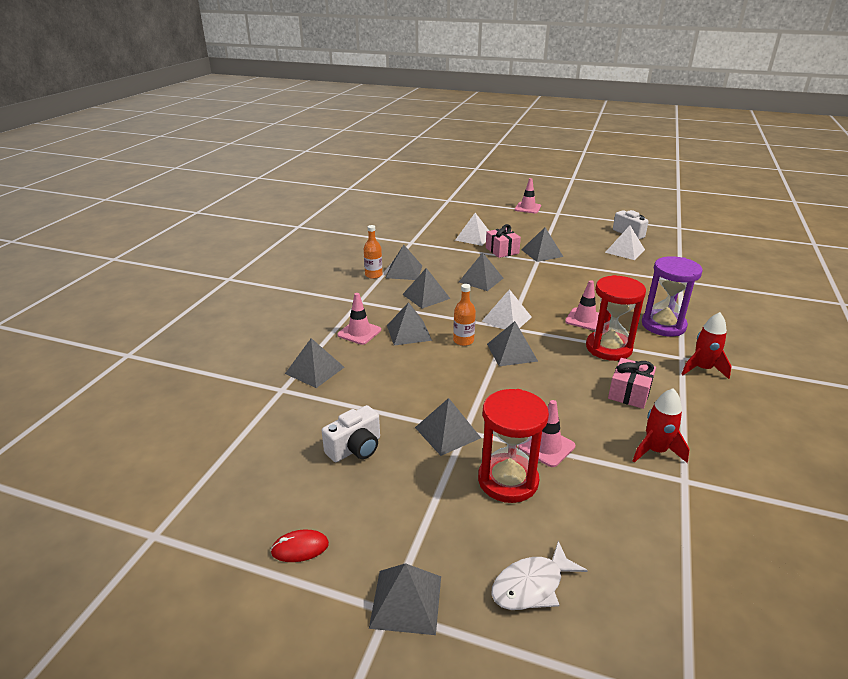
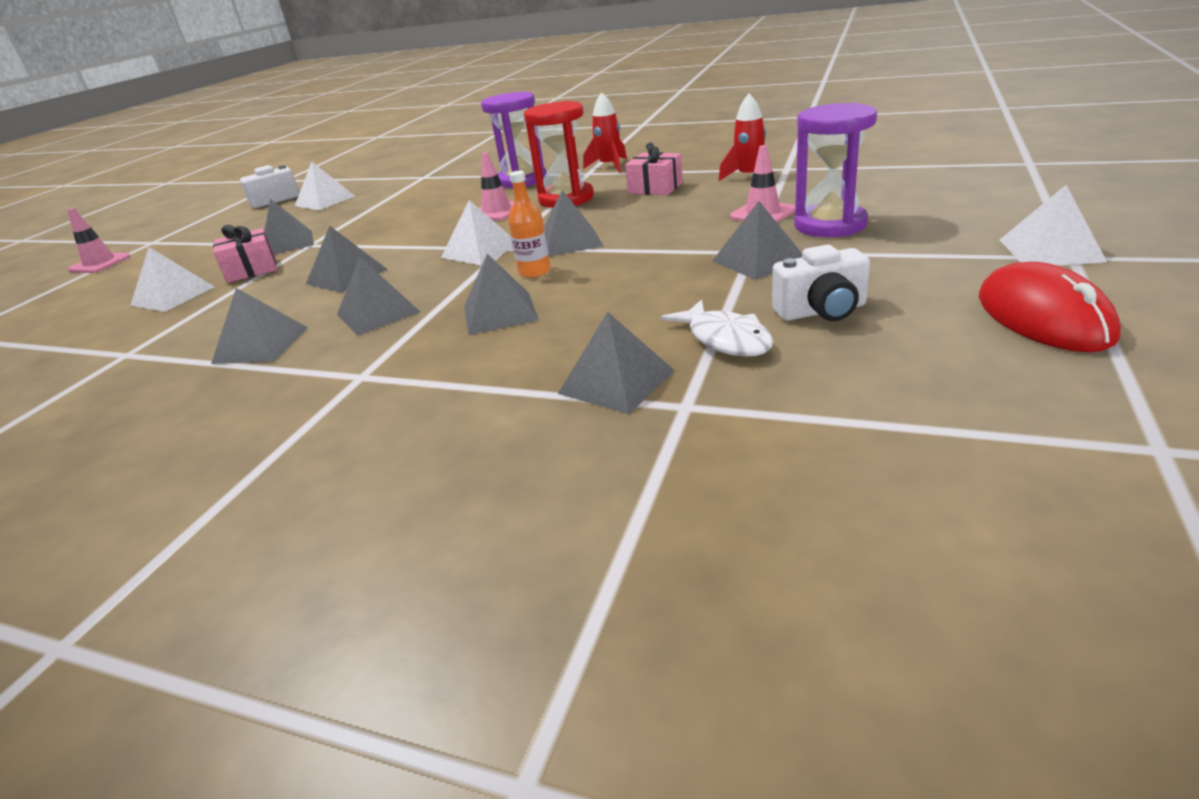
camera: 85 degrees left, 0 degrees up
(300, 548) = (1043, 316): red mouse -> red mouse, size x1.94
(355, 448) = (822, 311): white camera -> white camera turned 120 degrees clockwise
(359, 332) = (487, 357): pink traffic cone -> none
(373, 275) = (249, 376): orange bottle -> none
(406, 601) = (1050, 250): grey pyramid -> white pyramid
(508, 480) = (830, 225): red hourglass -> purple hourglass
(531, 585) = (969, 207): white fish -> white fish (725, 339)

